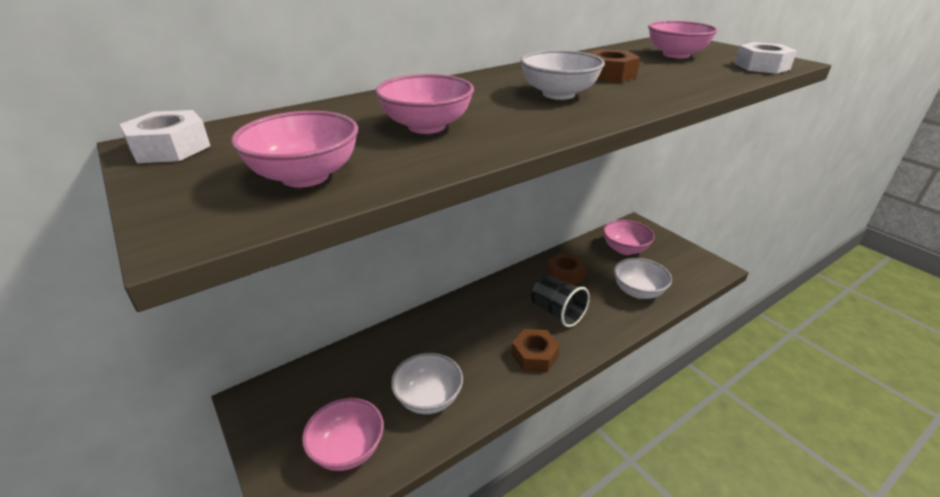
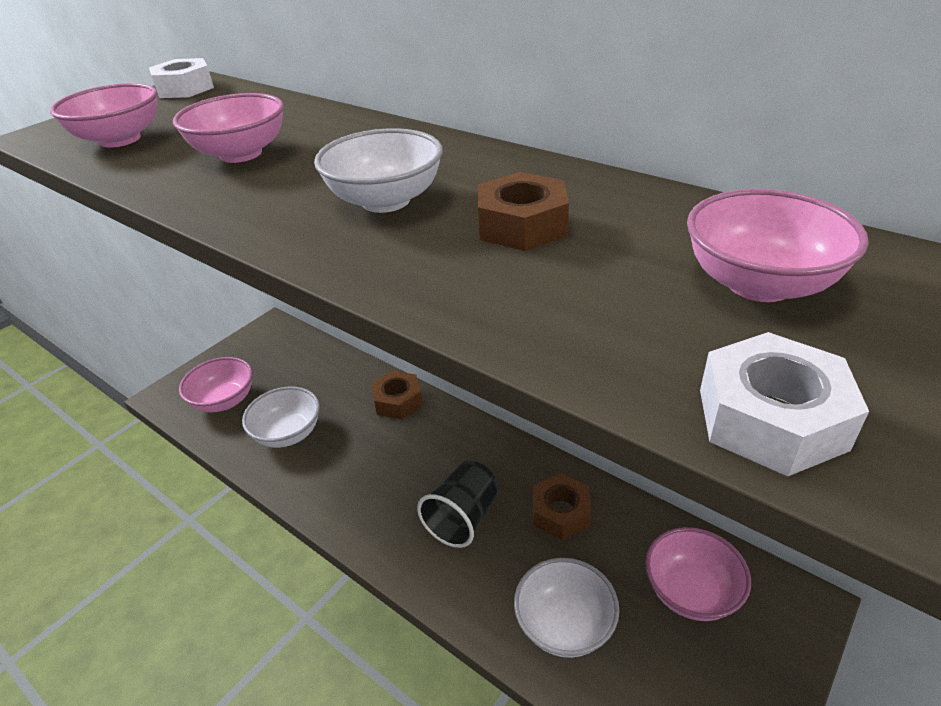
camera: 75 degrees right, 5 degrees up
(534, 355) = (370, 509): brown nut -> brown nut (398, 401)

